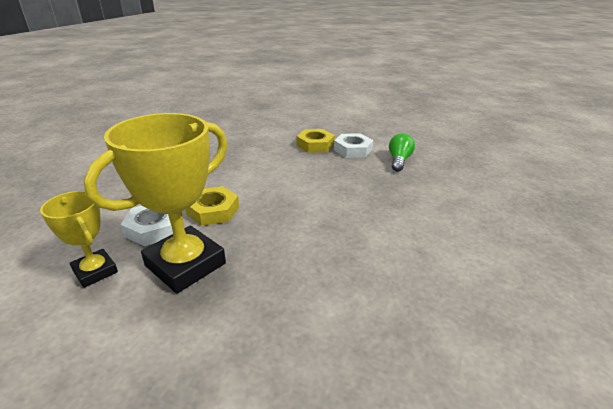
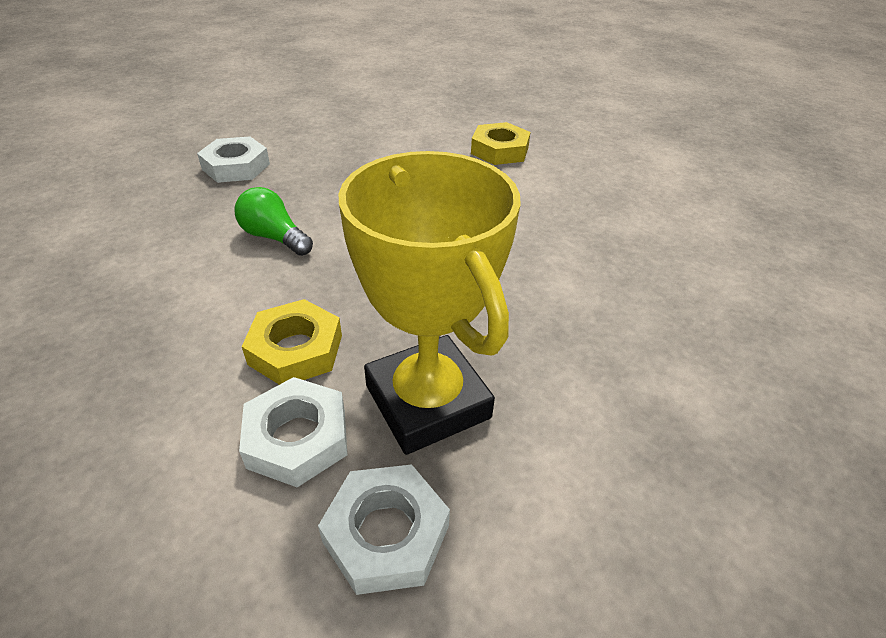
camera: 70 degrees left, 10 degrees up
(95, 271) = (386, 533): yellow trophy -> white nut
(315, 145) = (180, 193): yellow nut -> yellow nut (499, 150)
(399, 161) = (305, 144): green light bulb -> green light bulb (274, 237)

